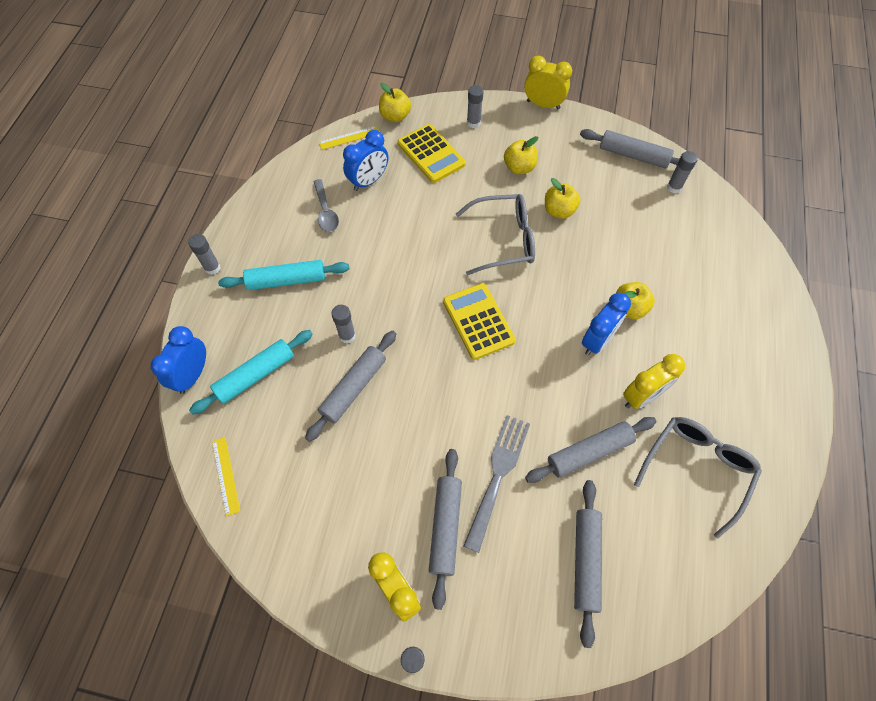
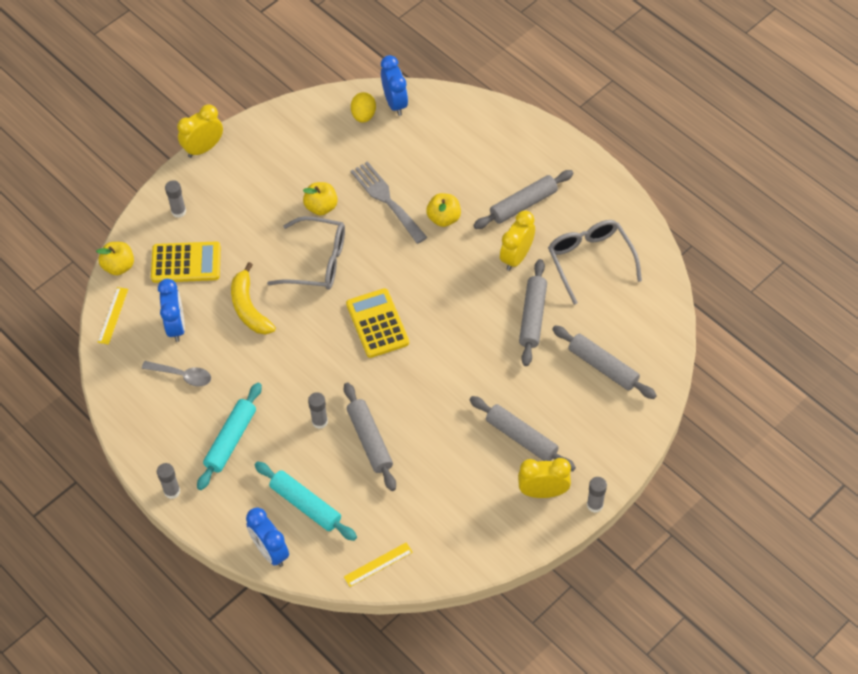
camera: 55 degrees left, 5 degrees down
(225, 475) = (378, 564): yellow ruler -> yellow ruler turned 45 degrees counterclockwise
(255, 375) = (306, 505): turquoise rolling pin -> turquoise rolling pin turned 45 degrees counterclockwise
(422, 219) = (249, 308): none -> yellow banana
(478, 321) = (377, 323): yellow calculator -> yellow calculator turned 60 degrees clockwise
(498, 475) = (508, 383): grey fork -> grey fork (386, 200)
(504, 240) = (318, 262): grey glasses -> grey glasses turned 75 degrees clockwise
(519, 168) = (255, 207): yellow apple -> none
(597, 340) = (453, 256): blue clock -> blue clock (395, 103)
(633, 155) = (311, 121): grey rolling pin -> grey rolling pin (523, 204)
(642, 396) = (516, 257): yellow clock -> yellow clock turned 150 degrees counterclockwise
(674, 187) = (363, 115): grey glue stick -> yellow egg

